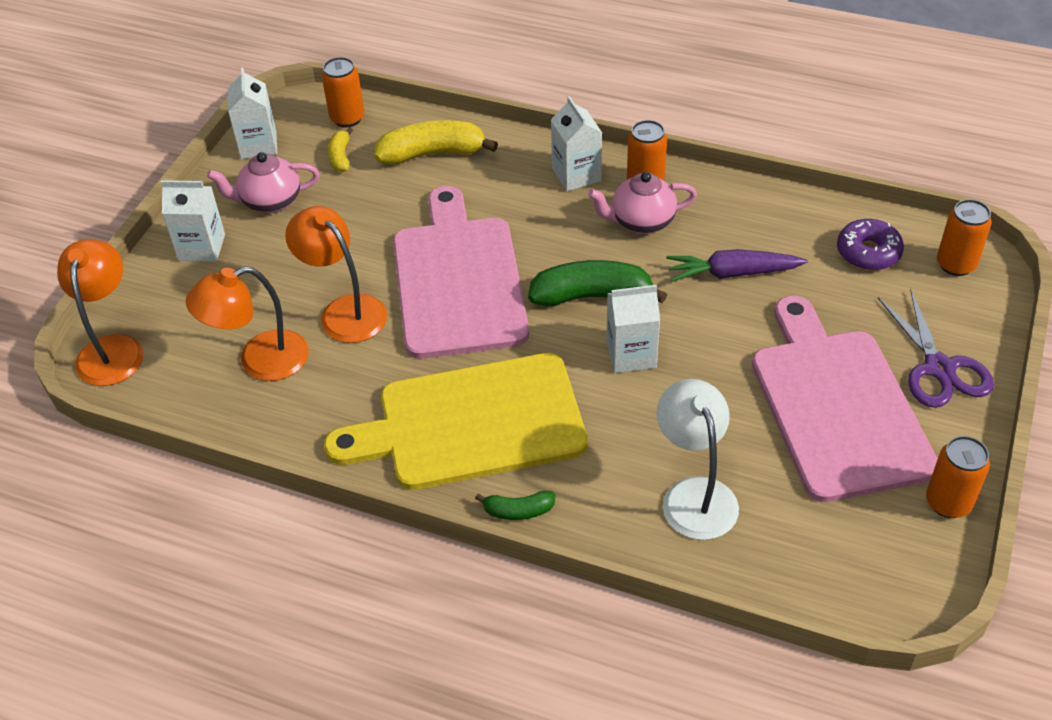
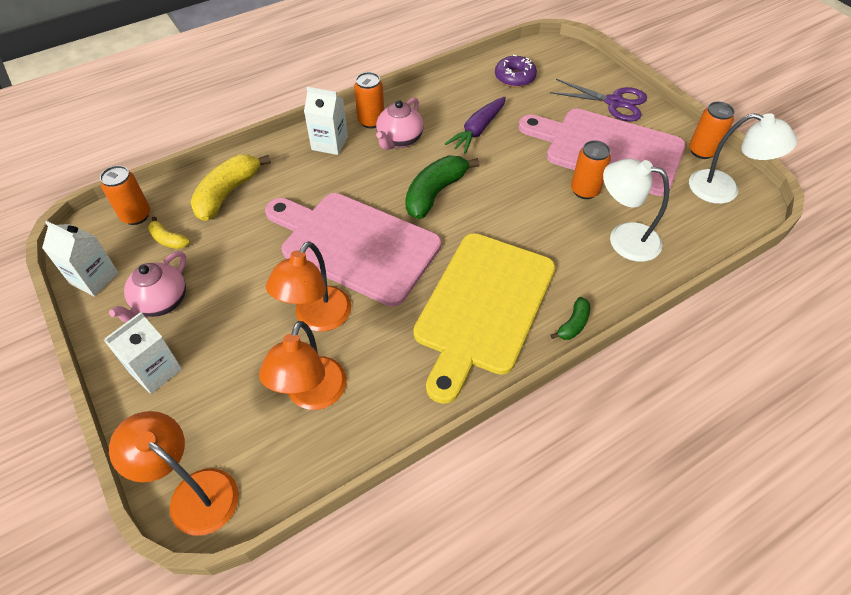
camera: 55 degrees left, 5 degrees up
(344, 311) = (317, 318): orange lamp -> orange lamp turned 60 degrees counterclockwise
(631, 354) = (497, 204): white carton -> none
(896, 559) = (724, 190): none -> white lamp
(955, 264) = (552, 57): orange can -> orange can (584, 190)

